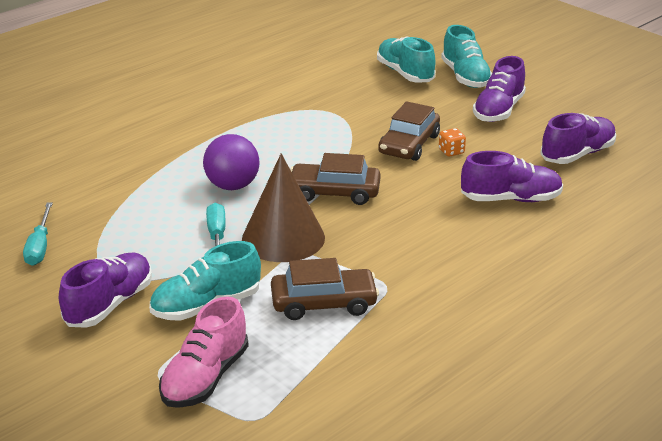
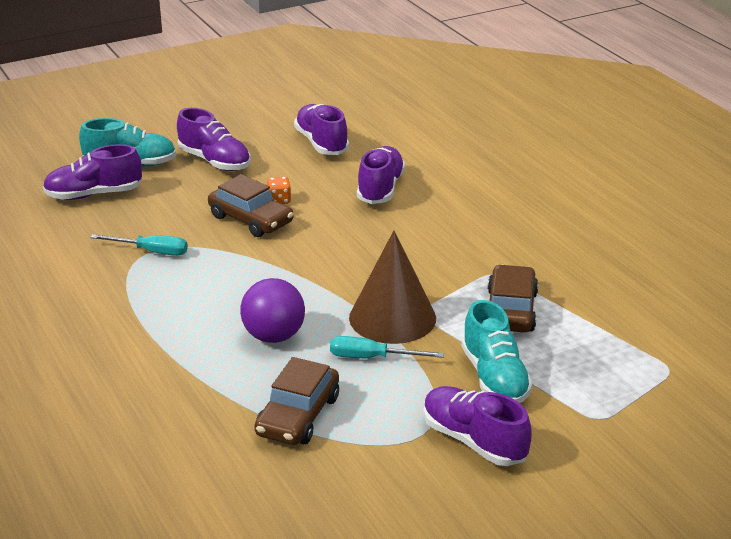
camera: 75 degrees left, 0 degrees up
(40, 246) = (338, 488): turquoise screwdriver -> turquoise screwdriver (151, 251)
(205, 377) = (607, 390): pink shoe -> none
(334, 192) = (321, 276): brown car -> brown car (298, 416)
(405, 73) = (94, 194): turquoise shoe -> purple shoe

